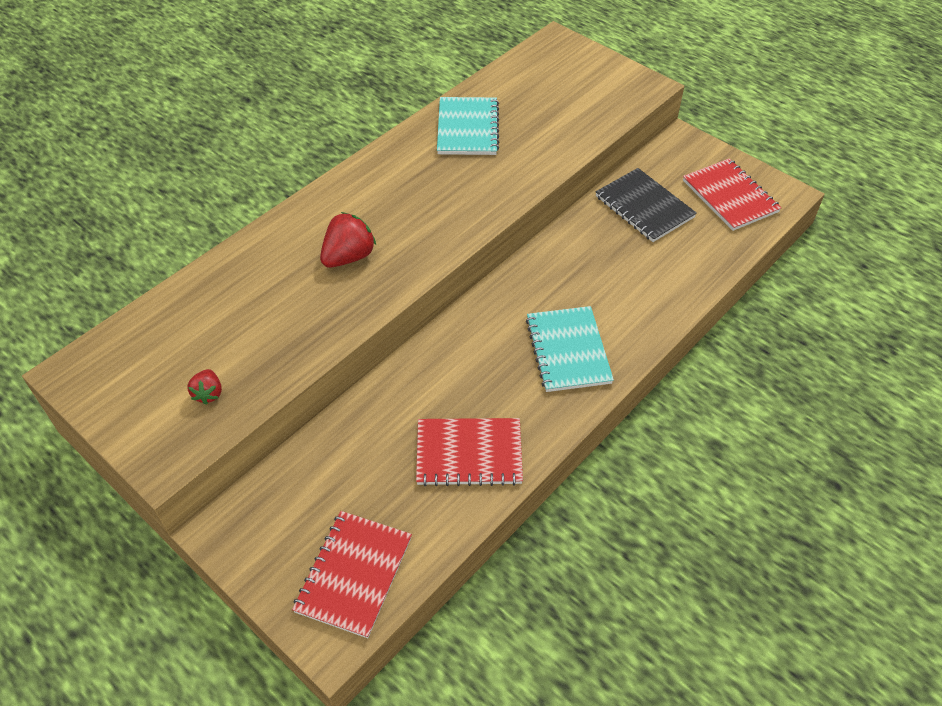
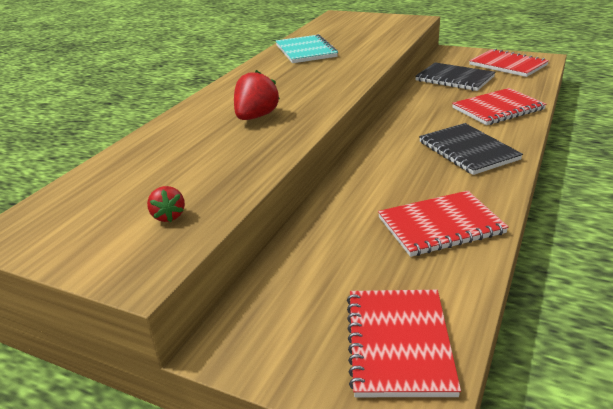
camera: 15 degrees left, 20 degrees down
(568, 350) = (468, 151): turquoise notebook -> black notebook
(652, 285) = (498, 109): none -> red notebook

